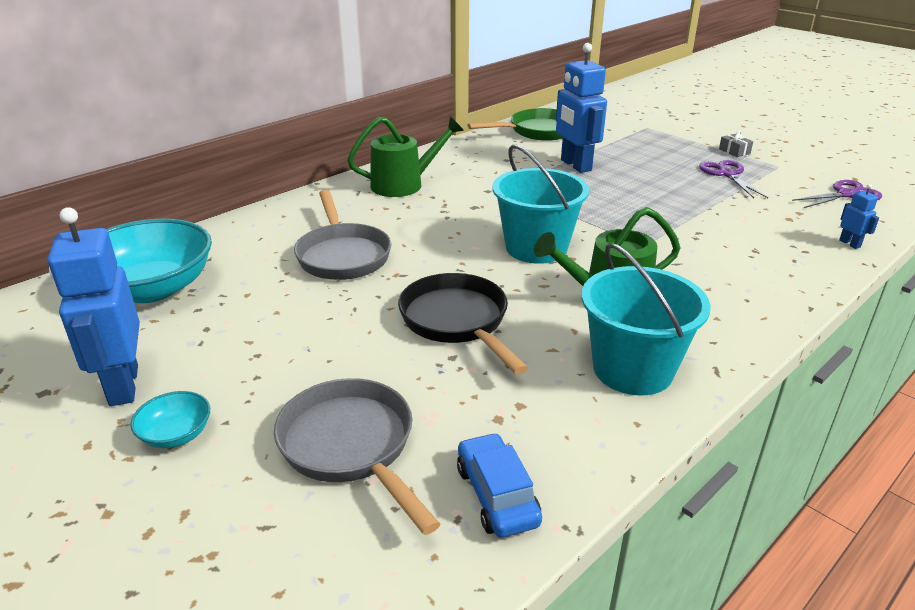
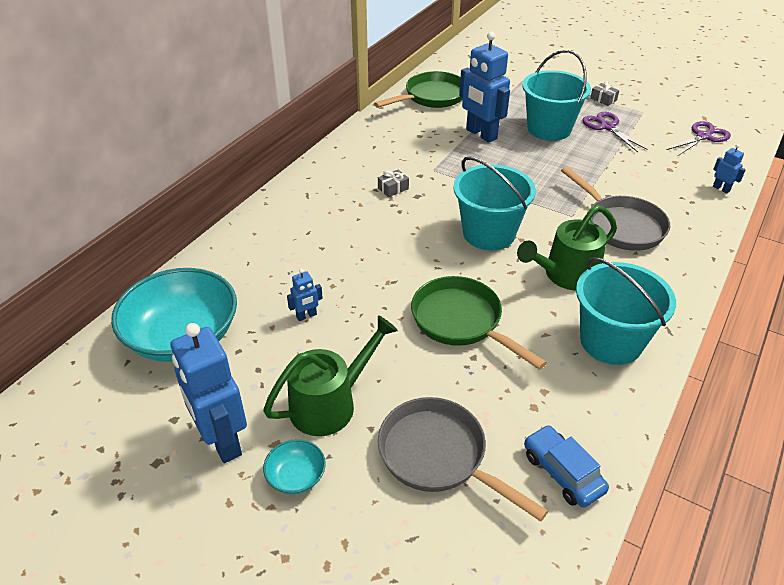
camera: 15 degrees left, 10 degrees up
(289, 290) = (306, 316): none -> blue robot
(342, 255) = (332, 269): grey pan -> grey pan (620, 225)
(404, 184) = (344, 179): green watering can -> green watering can (330, 403)
(451, 198) = (393, 188): none -> grey gift
(457, 322) = (461, 322): black pan -> green pan
(656, 169) = (549, 129): none -> turquoise bucket

